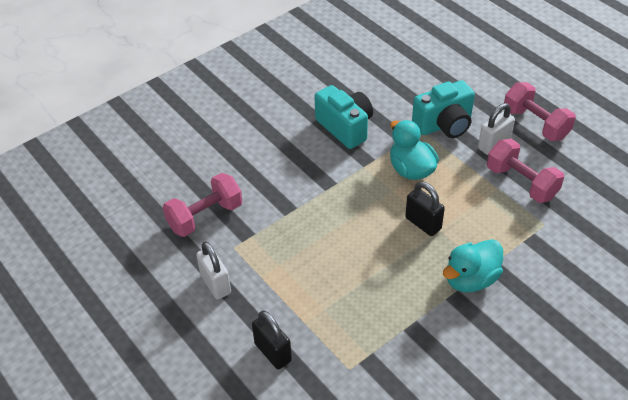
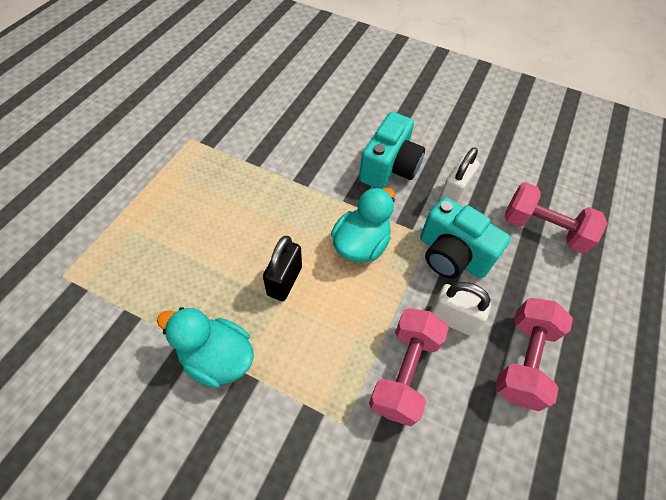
camera: 60 degrees right, 10 degrees up
(205, 216) = (219, 108): pink dumbbell -> pink dumbbell (543, 229)
(216, 284) = (143, 141): white padlock -> white padlock (453, 195)
(273, 352) = (72, 207): black padlock -> none

